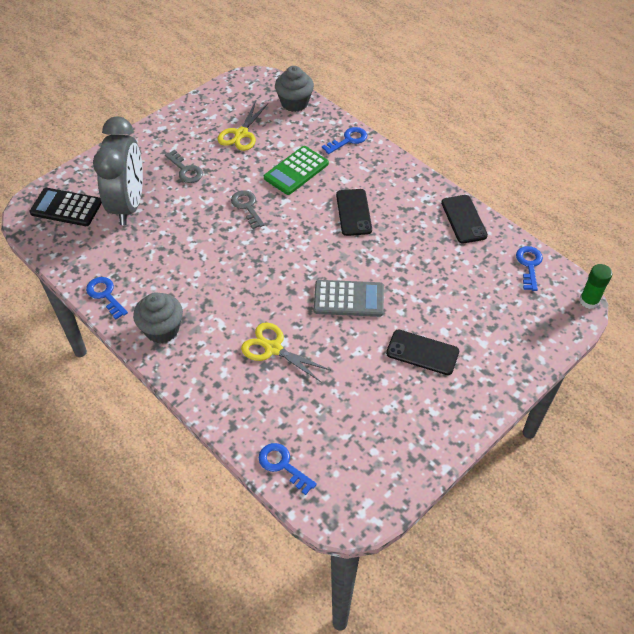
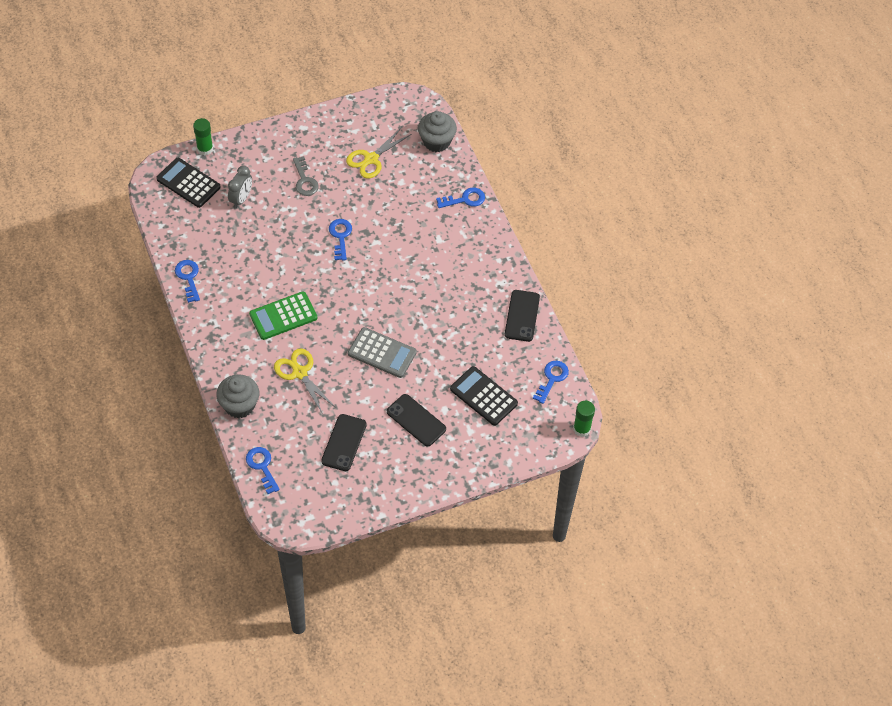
camera: 20 degrees right, 5 degrees up
(70, 173) = (205, 149): none -> green glue stick
(128, 205) = (241, 199): grey clock -> grey clock, size x0.48
(162, 329) = (220, 324): grey cupcake -> grey cupcake (239, 405)
(247, 207) = (340, 237): grey key -> blue key
(296, 171) = (401, 215): green calculator -> green calculator (283, 316)
(354, 212) = (429, 275): black phone -> black phone (344, 443)
(475, 304) = (483, 396): none -> black calculator

